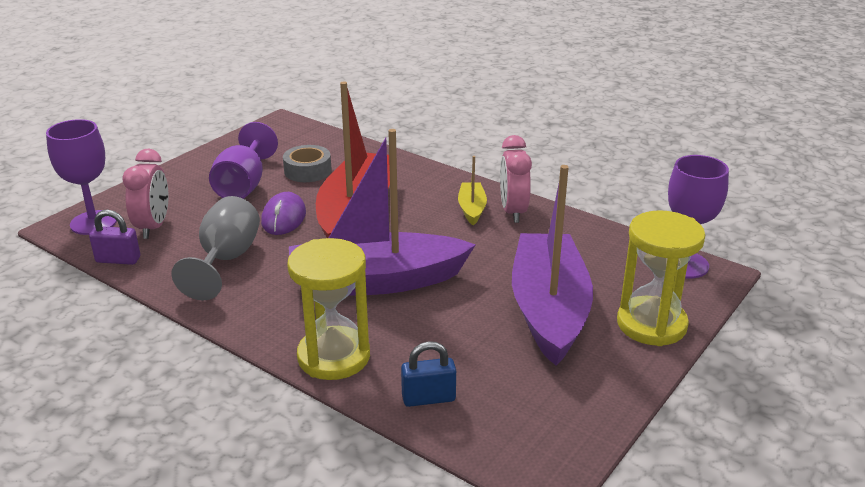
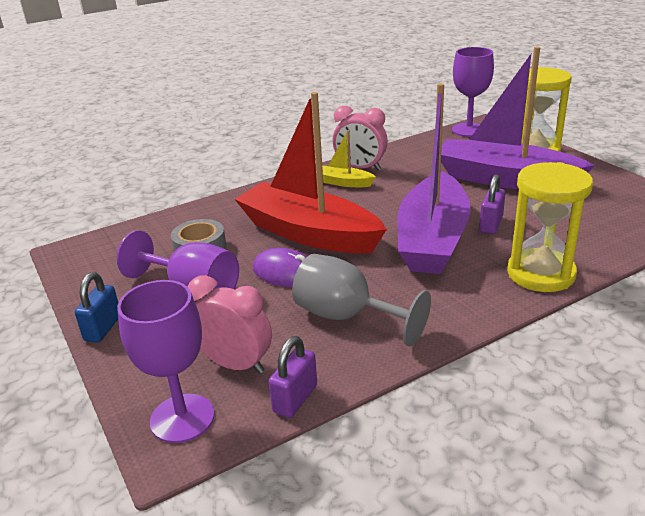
camera: 65 degrees left, 0 degrees up
(426, 313) = (491, 224): none -> purple padlock
(428, 398) = (605, 240): blue padlock -> blue padlock (103, 328)

